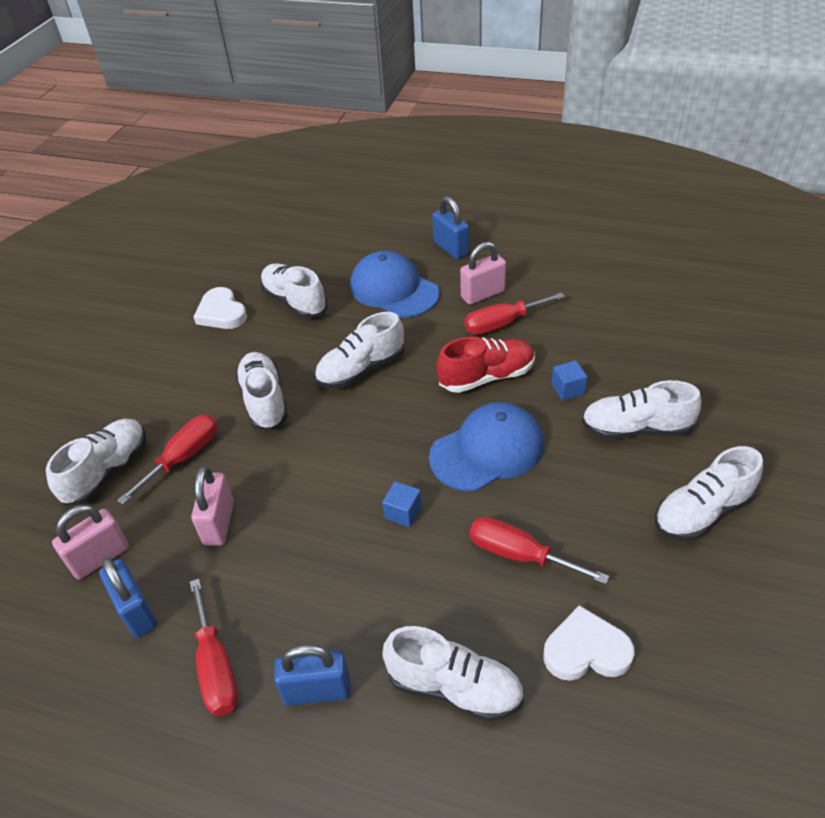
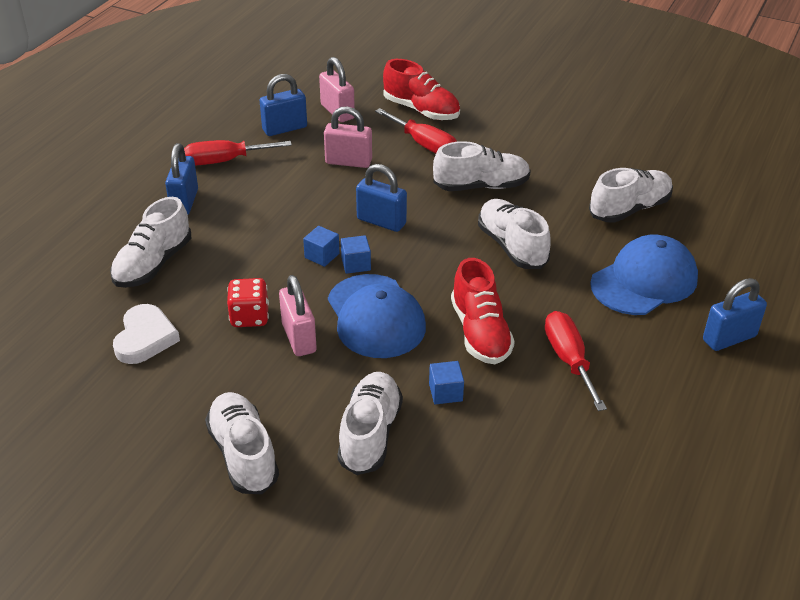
camera: 95 degrees right, 5 degrees down
(107, 471) = (421, 110): white shoe -> red shoe
(221, 313) = (616, 163): white heart -> none
(335, 472) = (381, 221): none -> blue padlock
(411, 480) = (356, 264): none -> blue cube
(483, 294) = (628, 352): pink padlock -> pink padlock (299, 338)
(519, 555) = (249, 317): red screwdriver -> red dice

